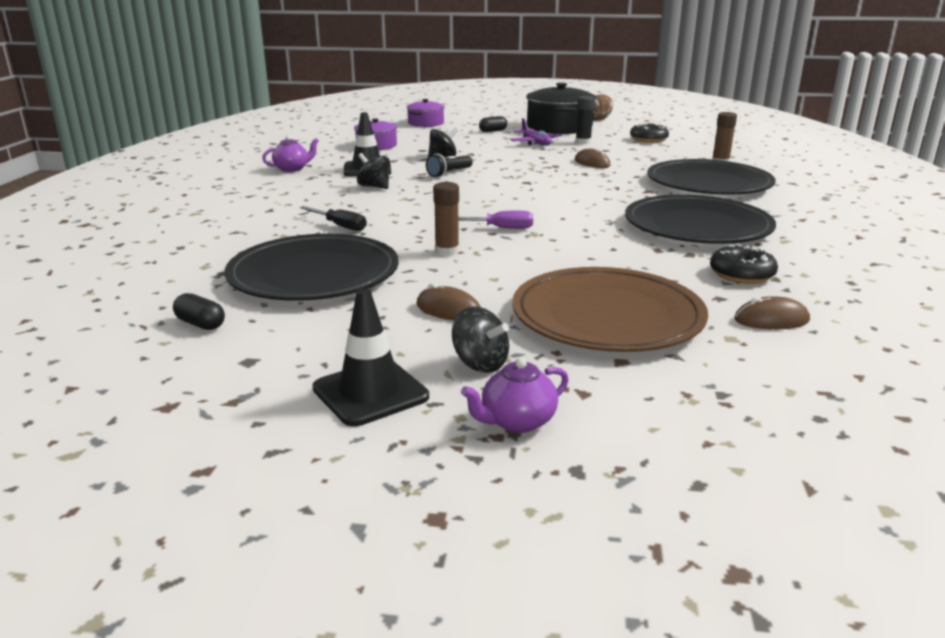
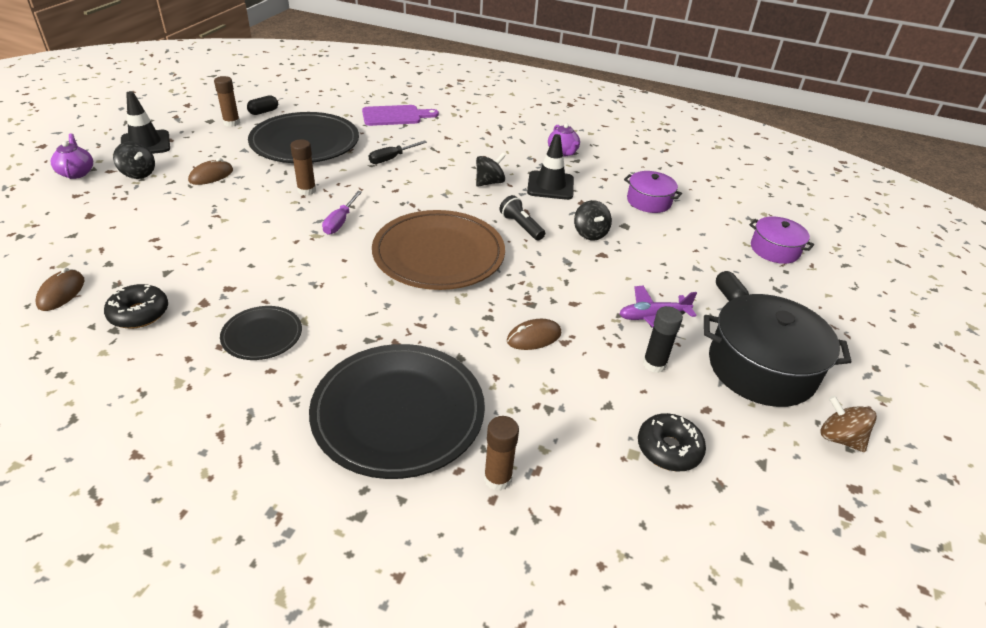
camera: 100 degrees right, 15 degrees up
(206, 239) = (395, 116): none -> purple cutting board
(255, 339) = (231, 123): none -> brown glue stick
(480, 364) = (138, 174): black spinning top -> black spinning top turned 105 degrees counterclockwise
(607, 316) = (143, 226): brown plate -> brown plate (438, 254)
(697, 226) = (262, 335): black plate -> black plate, size x0.50

